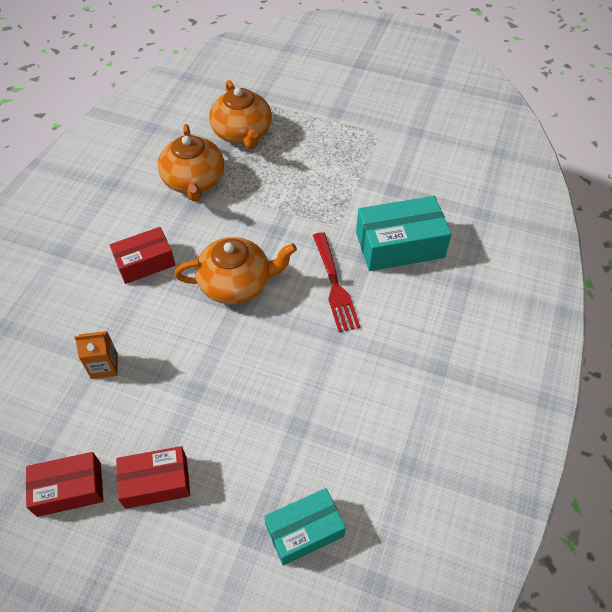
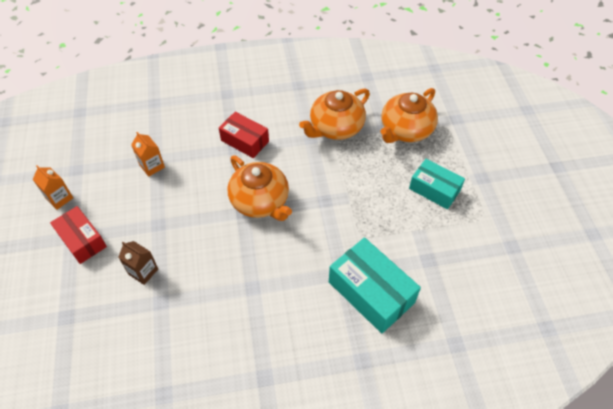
camera: 60 degrees right, 0 degrees up
(69, 489) = (59, 198): red box -> orange carton
(248, 430) = (143, 271): none -> brown carton
(304, 530) = (81, 346): turquoise box -> turquoise box (434, 189)
(334, 285) = (299, 264): red fork -> none

